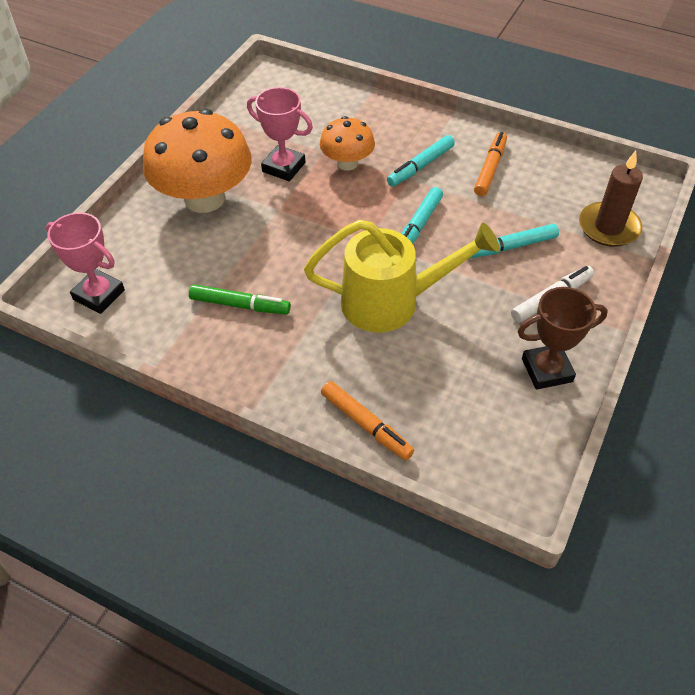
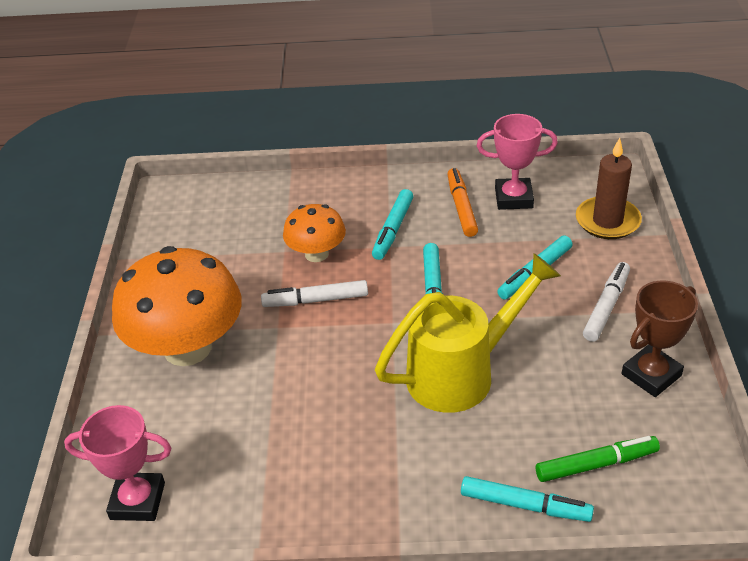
camera: 25 degrees left, 10 degrees down
(240, 305) = (307, 443): green marker -> green marker (596, 464)
(283, 167) = (252, 282): pink trophy -> pink trophy (513, 198)
(321, 199) = (315, 300): none -> white marker
(366, 425) = (525, 505): orange marker -> turquoise marker

